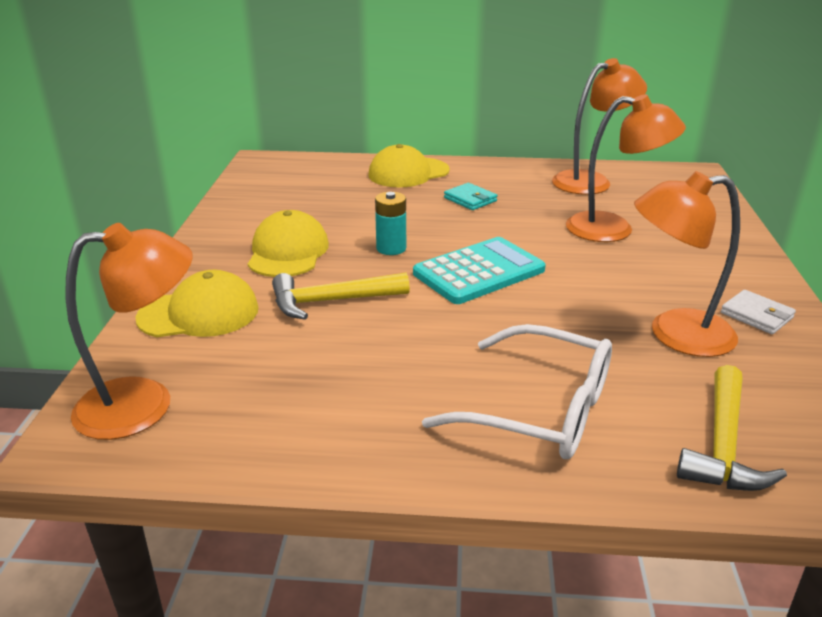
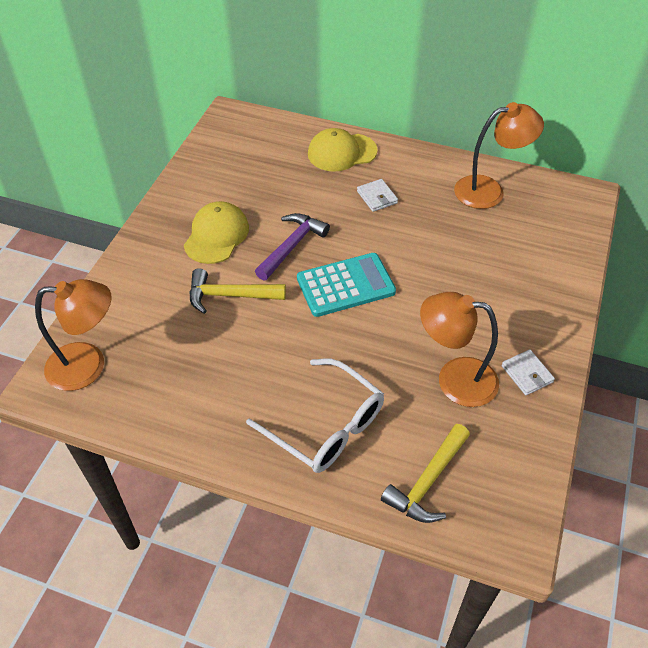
camera: 15 degrees right, 20 degrees up
(199, 313) = (139, 289): yellow cap -> none
(391, 248) = (292, 246): turquoise battery -> purple hammer
(470, 199) = (377, 197): turquoise wallet -> white wallet
(613, 229) = (473, 256): orange lamp -> none

